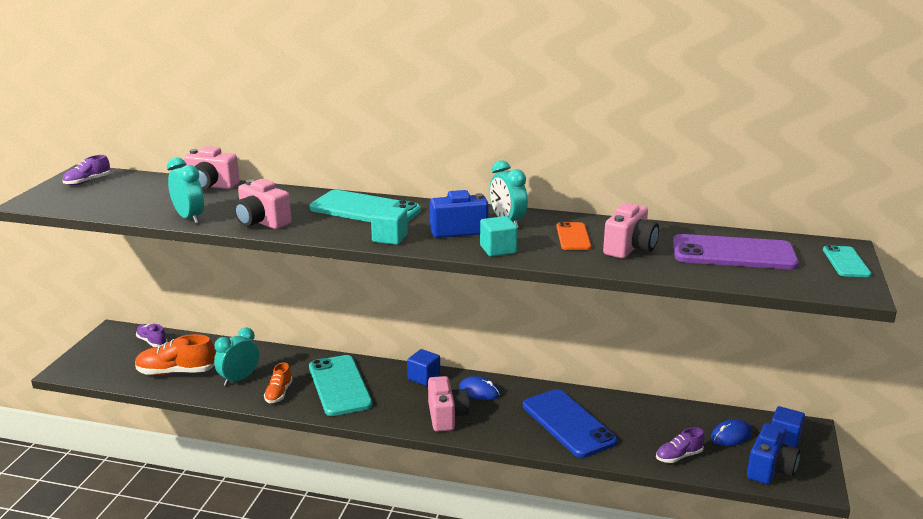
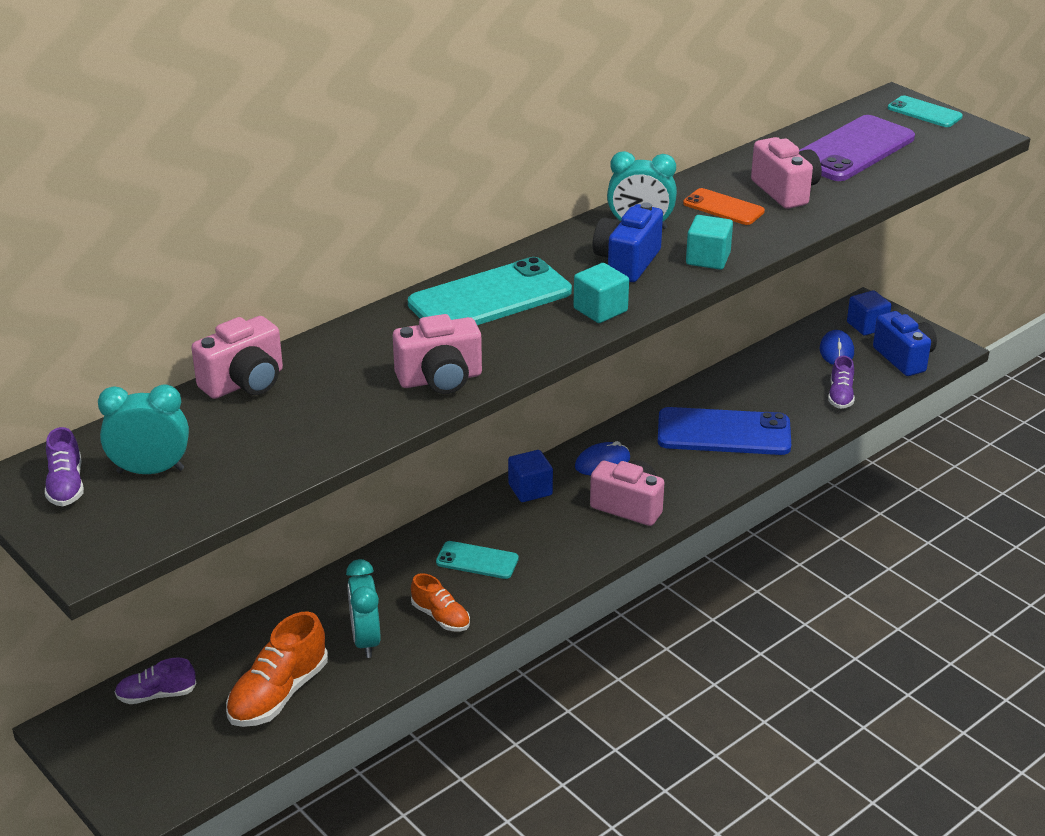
camera: 55 degrees left, 10 degrees up
(189, 218) = (352, 430): turquoise clock -> turquoise clock (150, 470)
(339, 386) = (477, 561): turquoise phone -> turquoise phone, size x0.54

